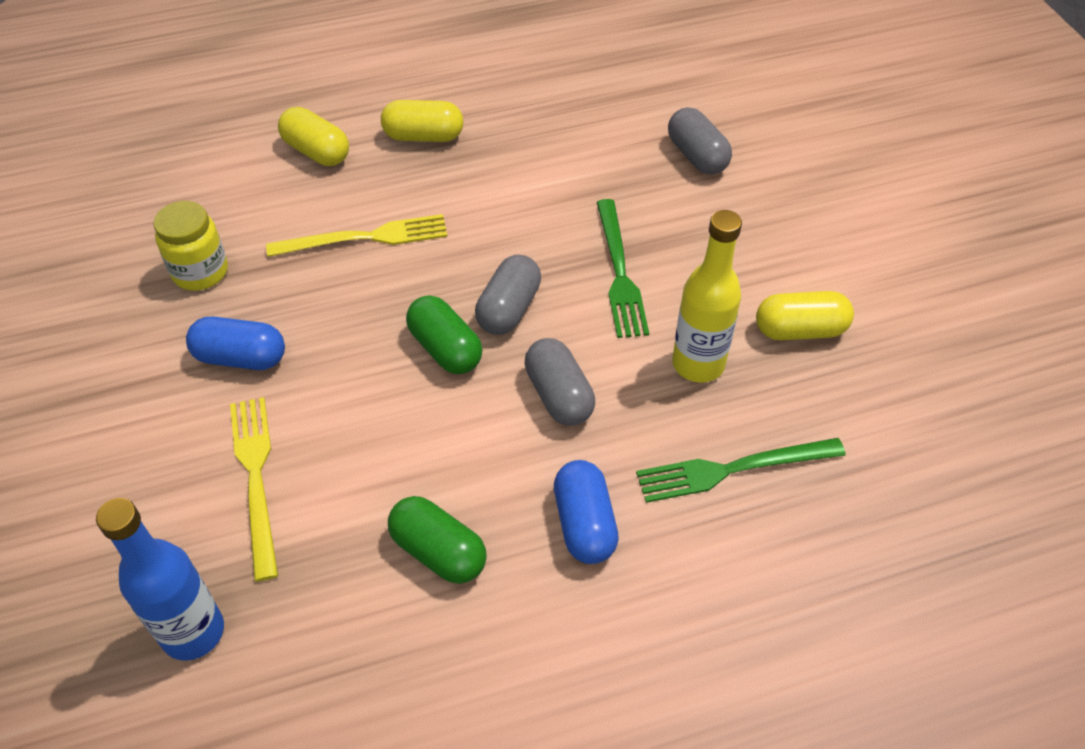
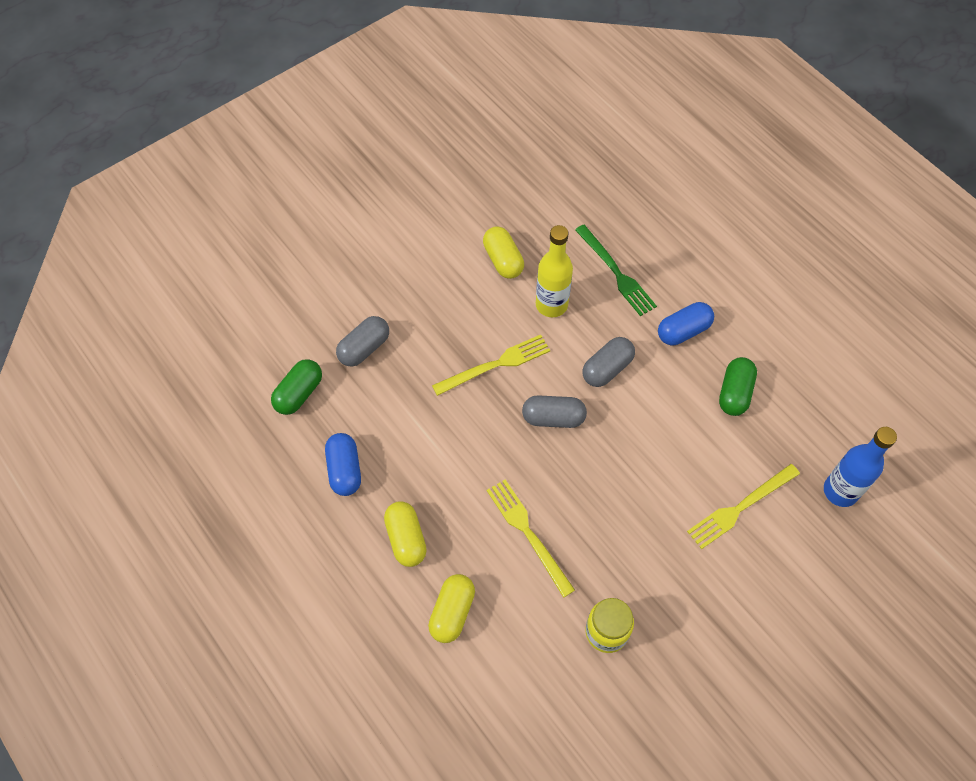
camera: 110 degrees left, 10 degrees up
(241, 358) = (664, 563): blue capsule -> blue capsule (344, 470)
(445, 349) = (601, 442): green capsule -> green capsule (299, 393)
(619, 272) = (495, 365): green fork -> yellow fork

